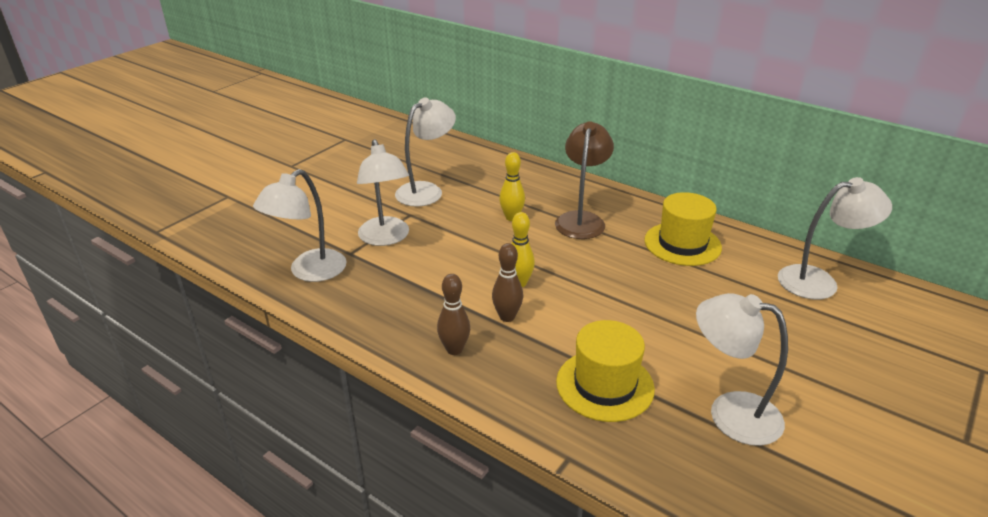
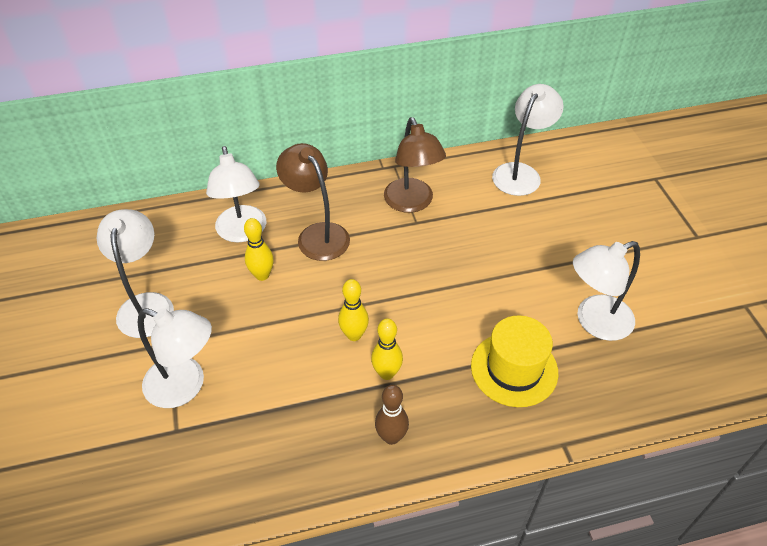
camera: 50 degrees left, 15 degrees up
(309, 272) = (168, 484): white lamp -> white lamp (242, 232)
(507, 317) = (386, 373): brown bowling pin -> yellow bowling pin
(682, 244) = (412, 203): yellow hat -> brown lamp

